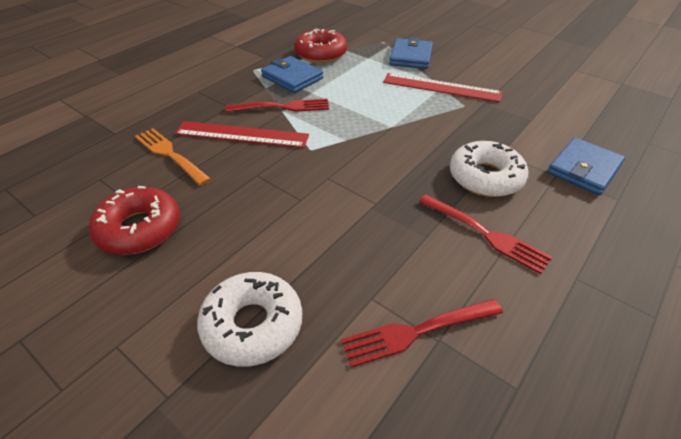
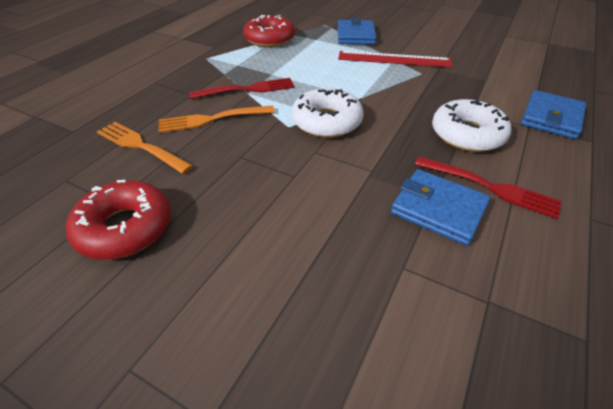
camera: 10 degrees left, 0 degrees up
(242, 134) = (213, 119): red ruler -> orange fork
(252, 325) = (285, 317): white donut -> white donut (327, 122)
(292, 77) = (248, 62): blue wallet -> blue wallet (438, 209)
(418, 331) = (464, 295): red fork -> none

